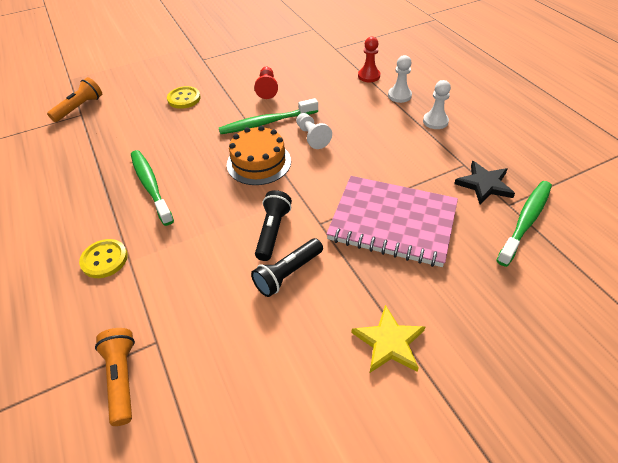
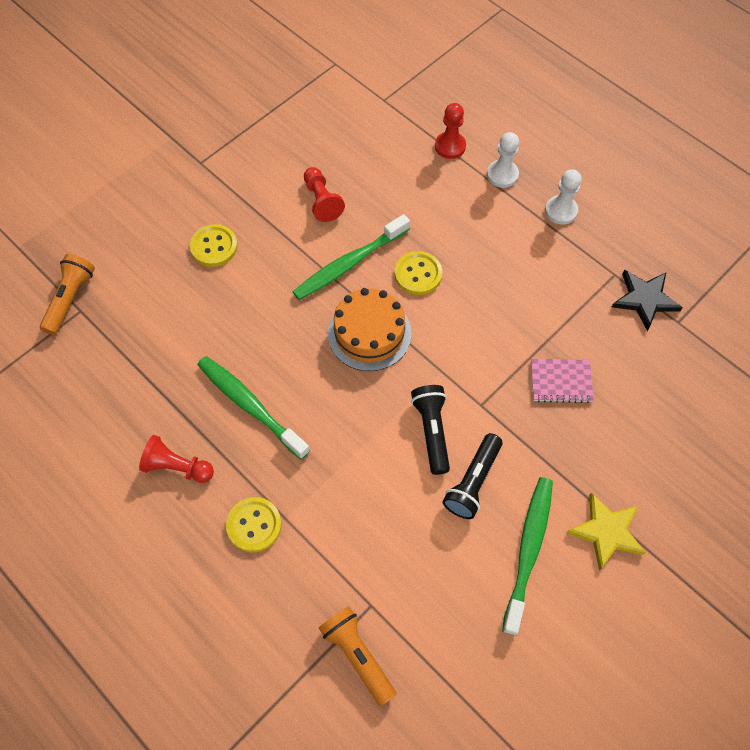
camera: 20 degrees left, 15 degrees up
(78, 210) = (177, 467): none -> red pawn
(312, 137) = (418, 274): white pawn -> yellow button
(392, 222) = (561, 381): pink notebook -> pink notebook, size x0.45
(525, 221) = (700, 341): green toothbrush -> green toothbrush (528, 551)

